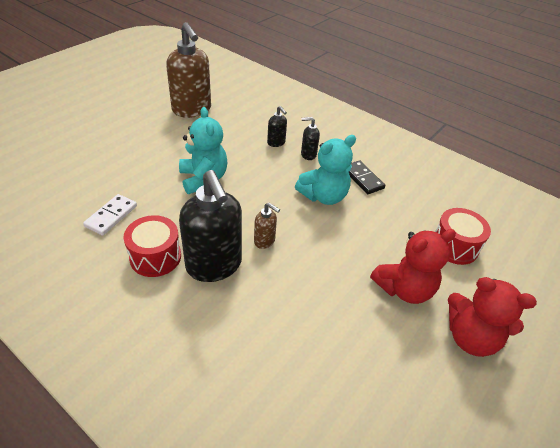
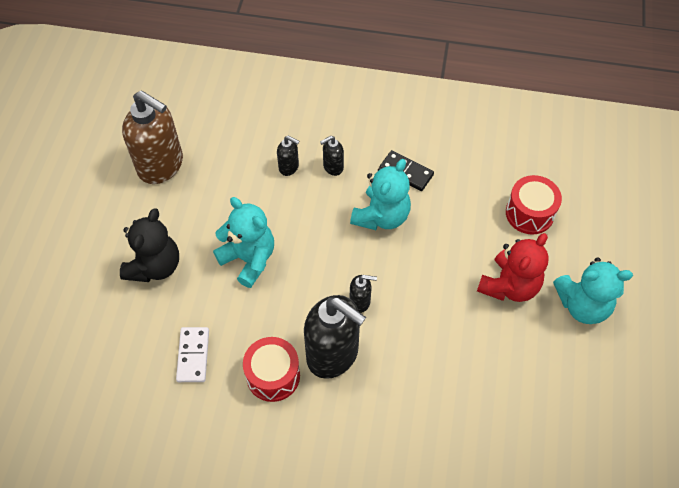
camera: 25 degrees left, 15 degrees up
(137, 156) = (155, 266): none -> black teddy bear
(264, 241) = (360, 302): brown soap dispenser -> black soap dispenser
(470, 338) = (582, 305): red teddy bear -> turquoise teddy bear

